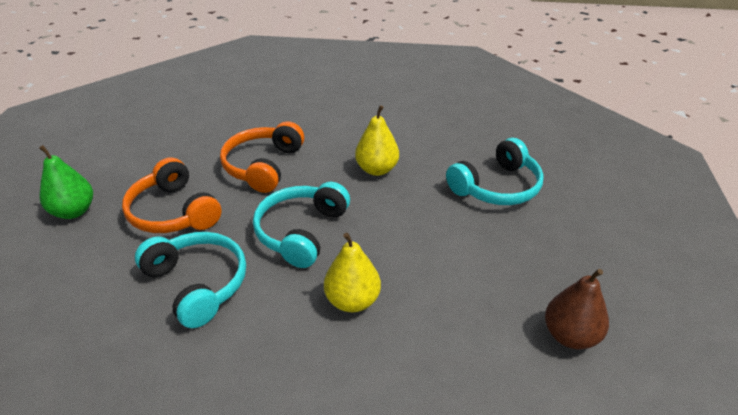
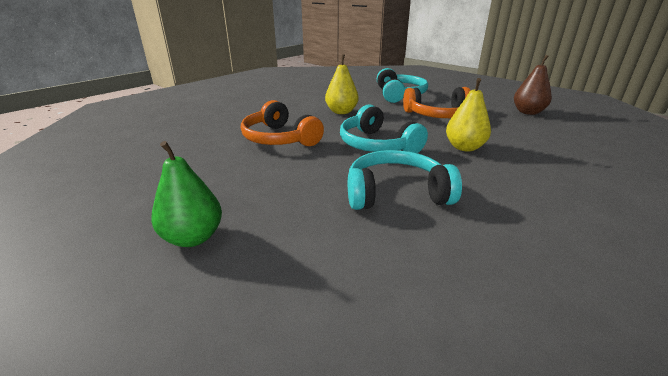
camera: 55 degrees left, 10 degrees down
(173, 212) = (283, 183): orange headphones -> orange headphones (438, 115)

